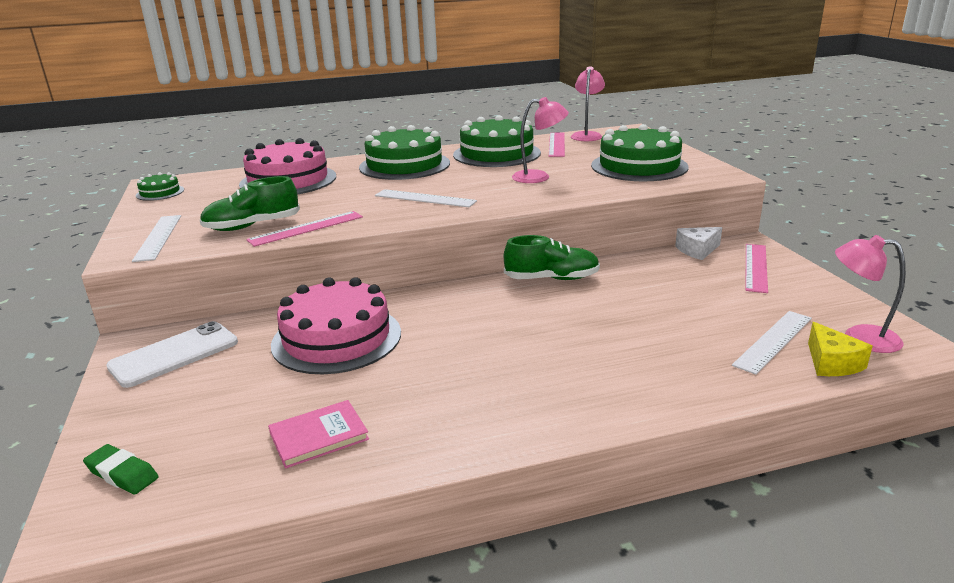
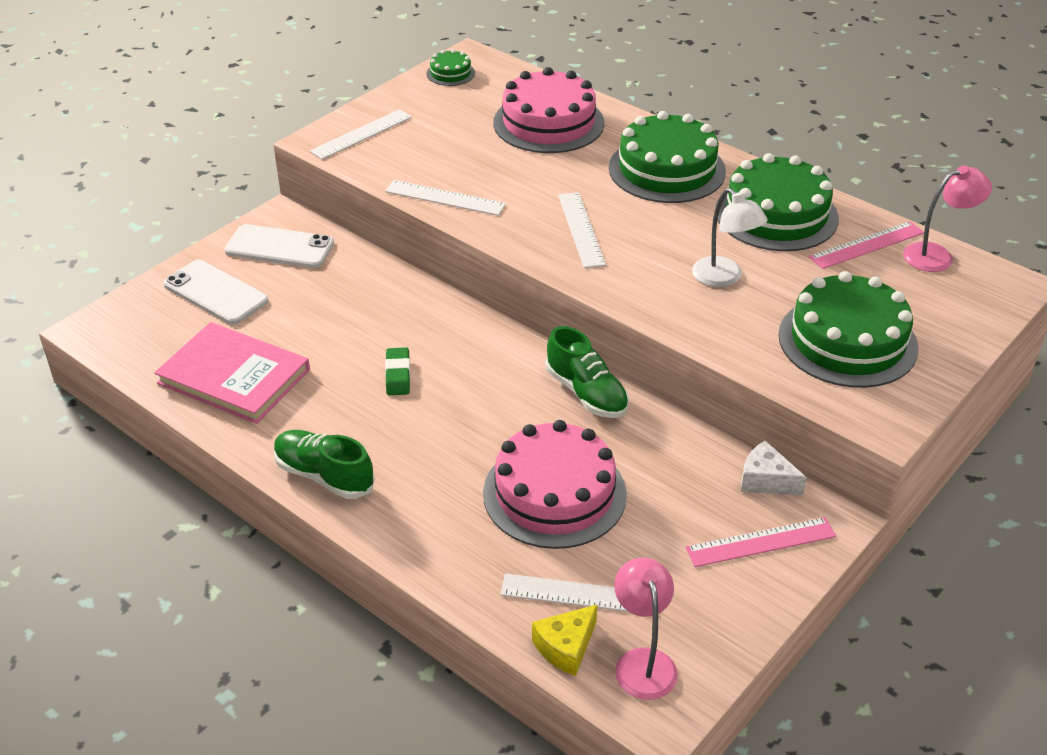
camera: 55 degrees right, 15 degrees up
(122, 474) = (142, 314): green eraser -> green eraser (398, 375)
(174, 410) = (216, 292): none -> white phone
(252, 226) = (424, 166): green shoe -> green shoe (324, 476)
(306, 228) = (445, 198): pink ruler -> white ruler
(319, 436) = (234, 376): pink book -> pink book, size x1.79
(337, 338) = (365, 314): pink cake -> pink cake (554, 493)
(539, 177) = (724, 278): pink lamp -> white lamp

